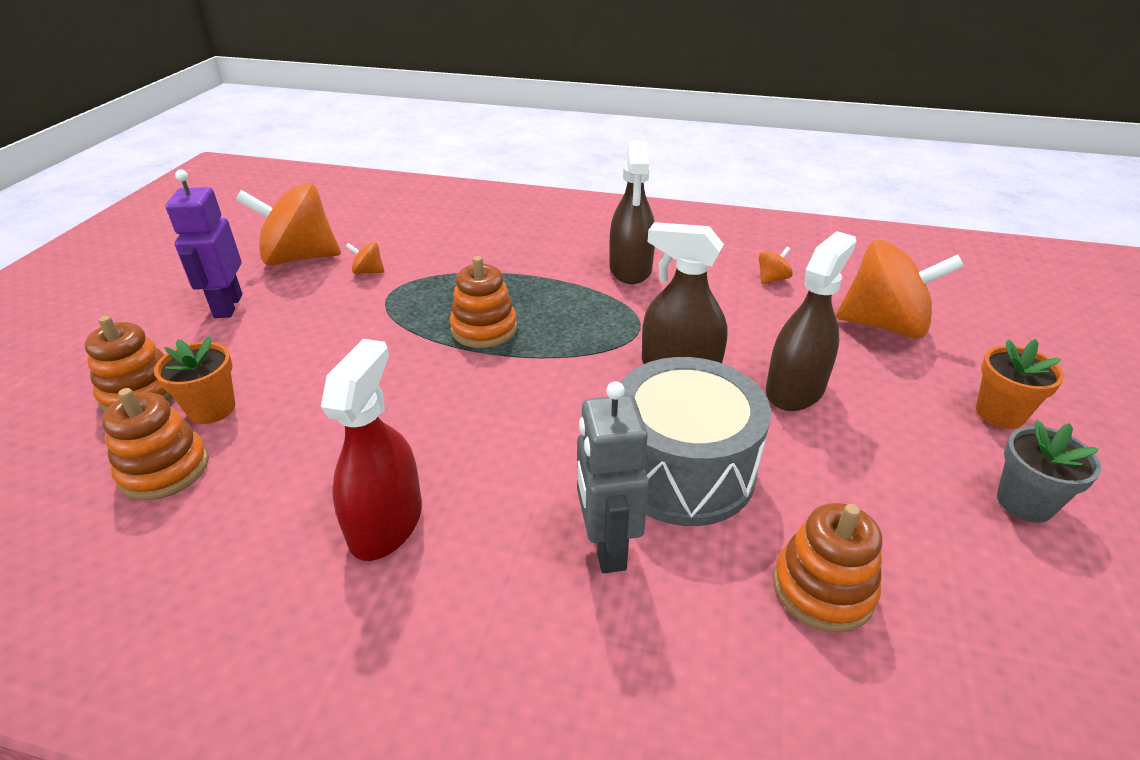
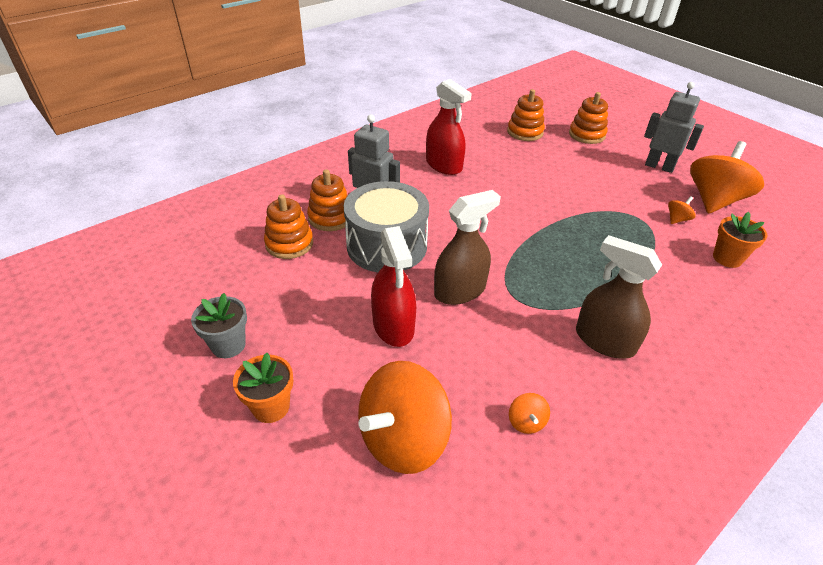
camera: 125 degrees right, 5 degrees up
(212, 409) = (559, 147): orange flower pot -> orange flower pot (727, 258)
(227, 306) = (659, 166): purple robot -> grey robot
(484, 329) = (568, 237): orange stacking toy -> orange stacking toy (330, 217)
(795, 389) = (393, 325): brown spray bottle -> red spray bottle

